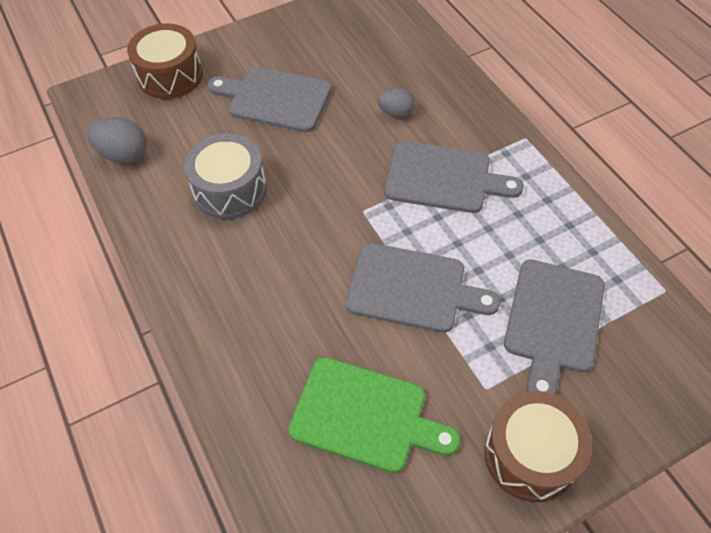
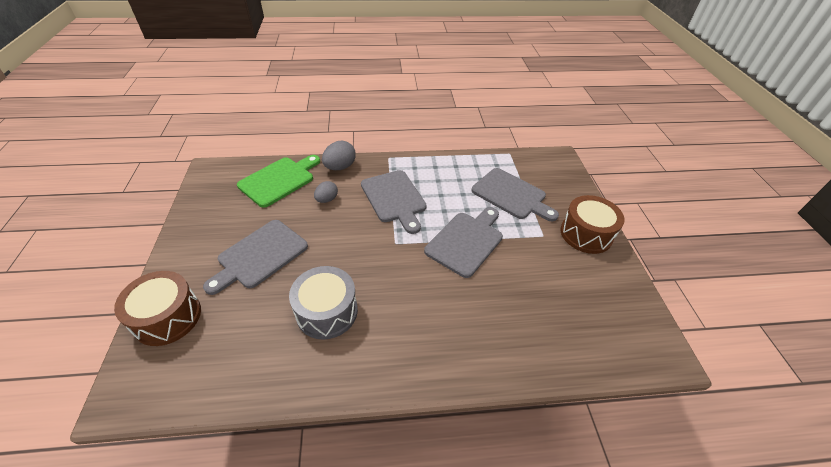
camera: 70 degrees left, 10 degrees down
(124, 154) = (229, 381): grey egg -> grey egg (340, 167)
(365, 416) = (545, 295): green cutting board -> green cutting board (279, 180)
(444, 178) = (394, 198): grey cutting board -> grey cutting board turned 120 degrees clockwise

